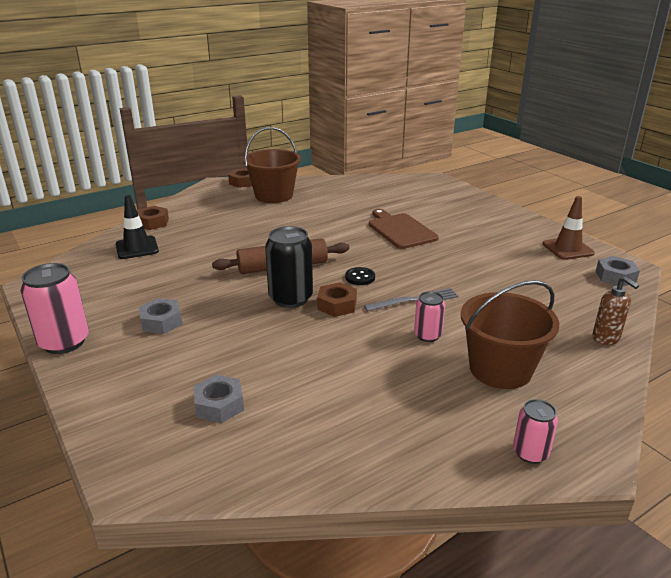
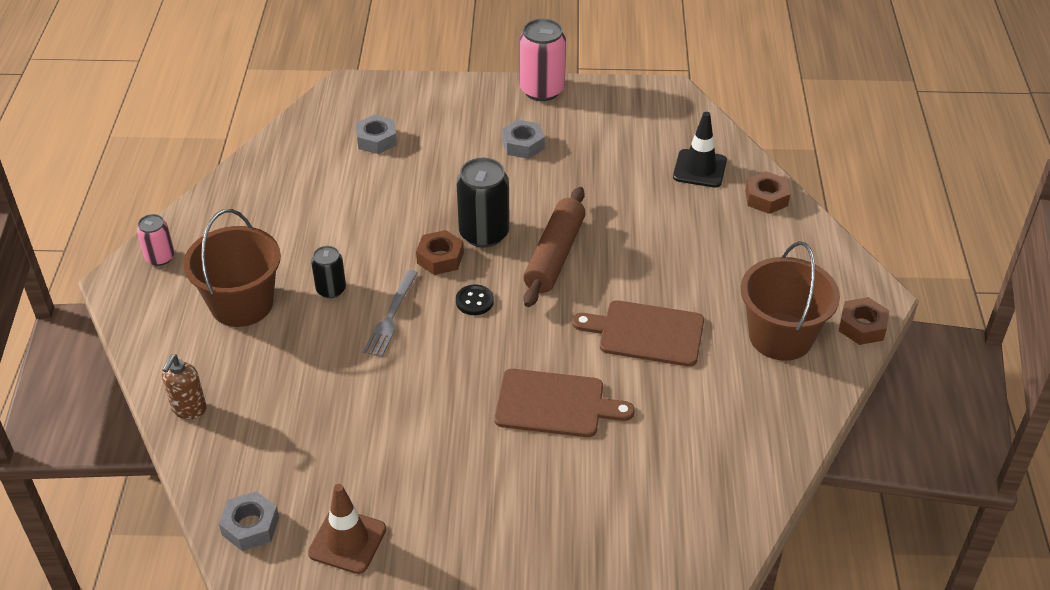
camera: 125 degrees right, 15 degrees up
(315, 223) = (646, 333): none -> brown cutting board
(427, 335) = (331, 289): pink can -> black can
(606, 338) = (189, 409): brown soap dispenser -> brown soap dispenser turned 75 degrees counterclockwise

